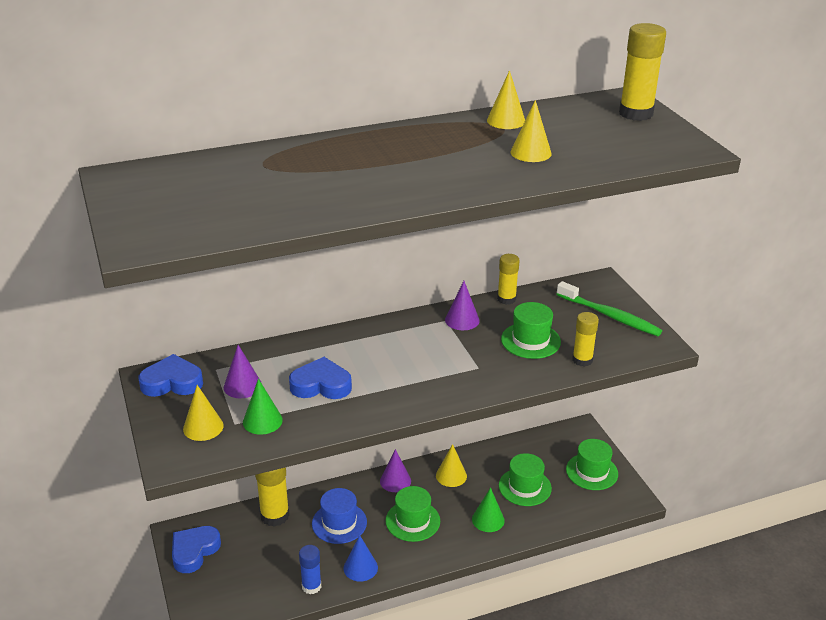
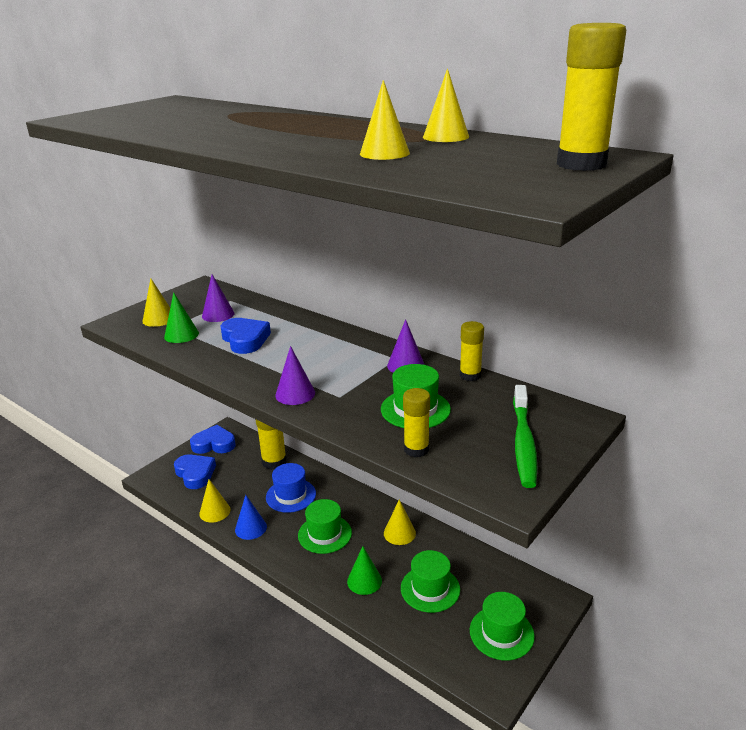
camera: 60 degrees right, 5 degrees down
(172, 382) = (202, 293): blue heart -> blue heart (195, 474)
(311, 586) = (215, 511): blue glue stick -> yellow cone
(395, 481) = (363, 503): purple cone -> purple cone (295, 394)

